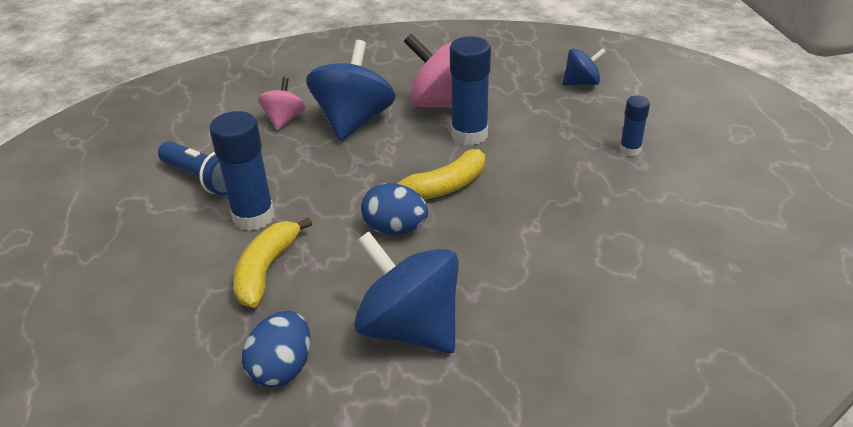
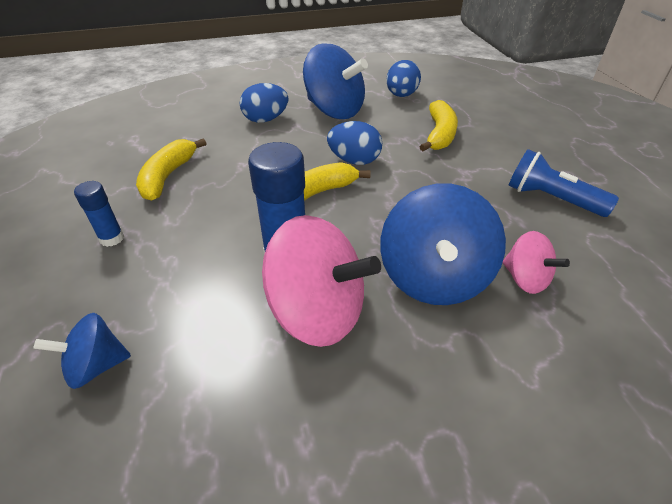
camera: 175 degrees right, 5 degrees up
(253, 217) = (475, 167): blue glue stick -> none
(284, 119) = (525, 279): pink spinning top -> pink spinning top turned 45 degrees counterclockwise
(521, 308) = (265, 119): none -> blue egg
(616, 211) = (168, 176): none -> yellow banana

